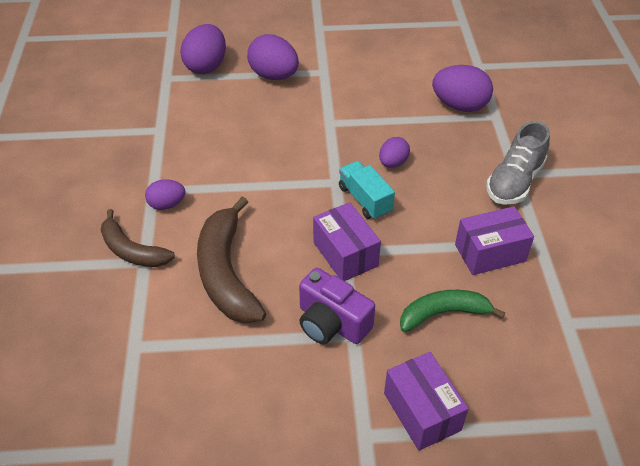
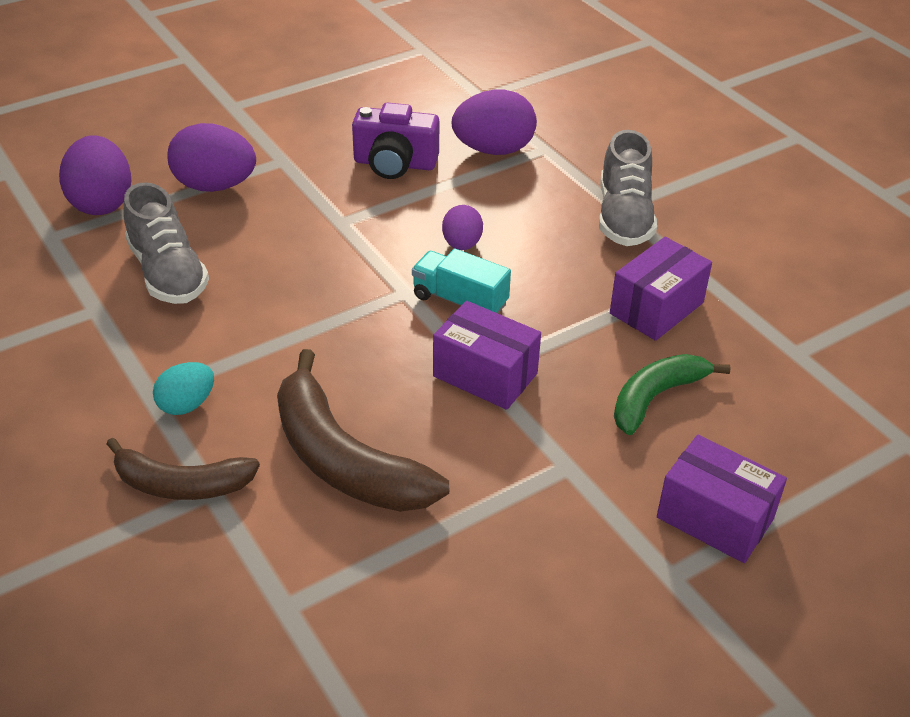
camera: 30 degrees left, 5 degrees down
(167, 204) = (187, 404): purple egg -> turquoise egg
(211, 121) = (168, 273): none -> grey shoe
(331, 323) = (531, 464): purple camera -> purple camera (395, 164)

